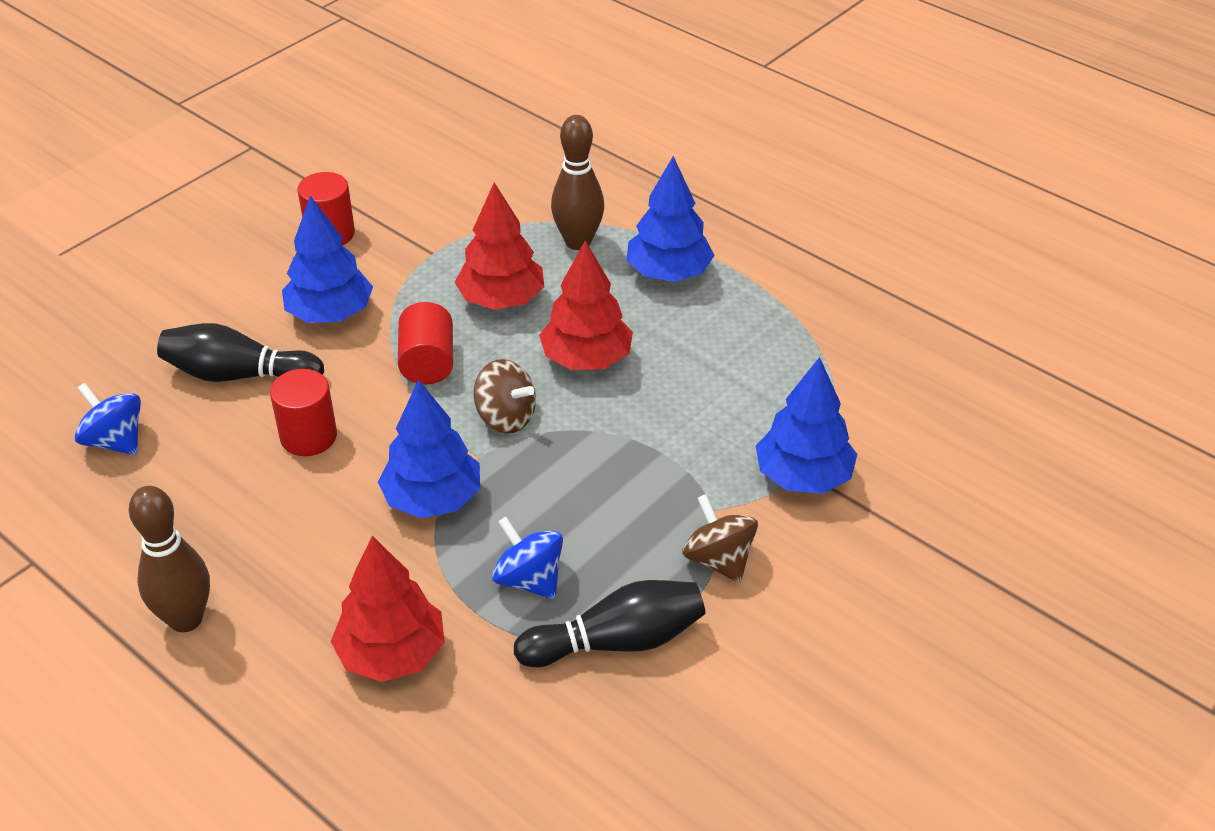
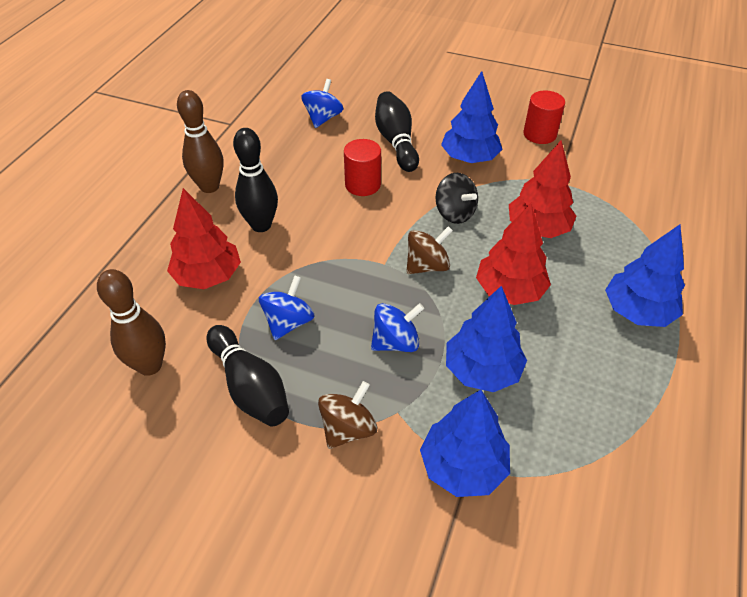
camera: 70 degrees right, 5 degrees up
(321, 571) = (261, 225): none -> black bowling pin
(428, 363) = (454, 213): red cylinder -> black spinning top
(433, 499) = (338, 254): blue tree -> blue tree (482, 370)
(506, 417) = (427, 266): brown spinning top -> brown spinning top turned 135 degrees counterclockwise
(578, 242) = (629, 249): brown bowling pin -> brown bowling pin (150, 365)
(613, 483) = (396, 342): none -> blue spinning top

